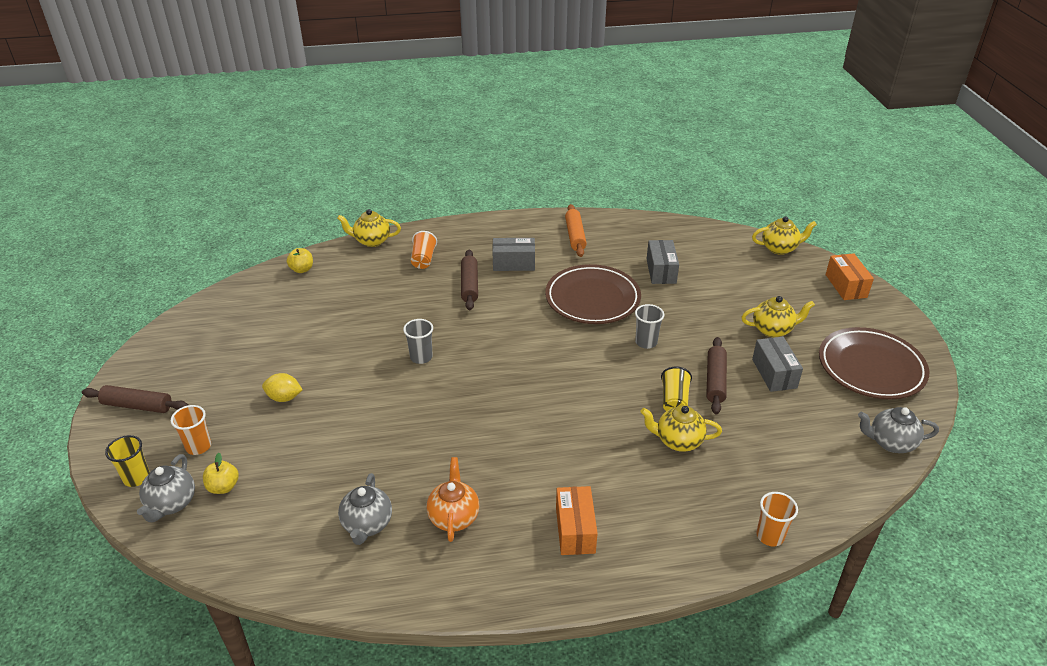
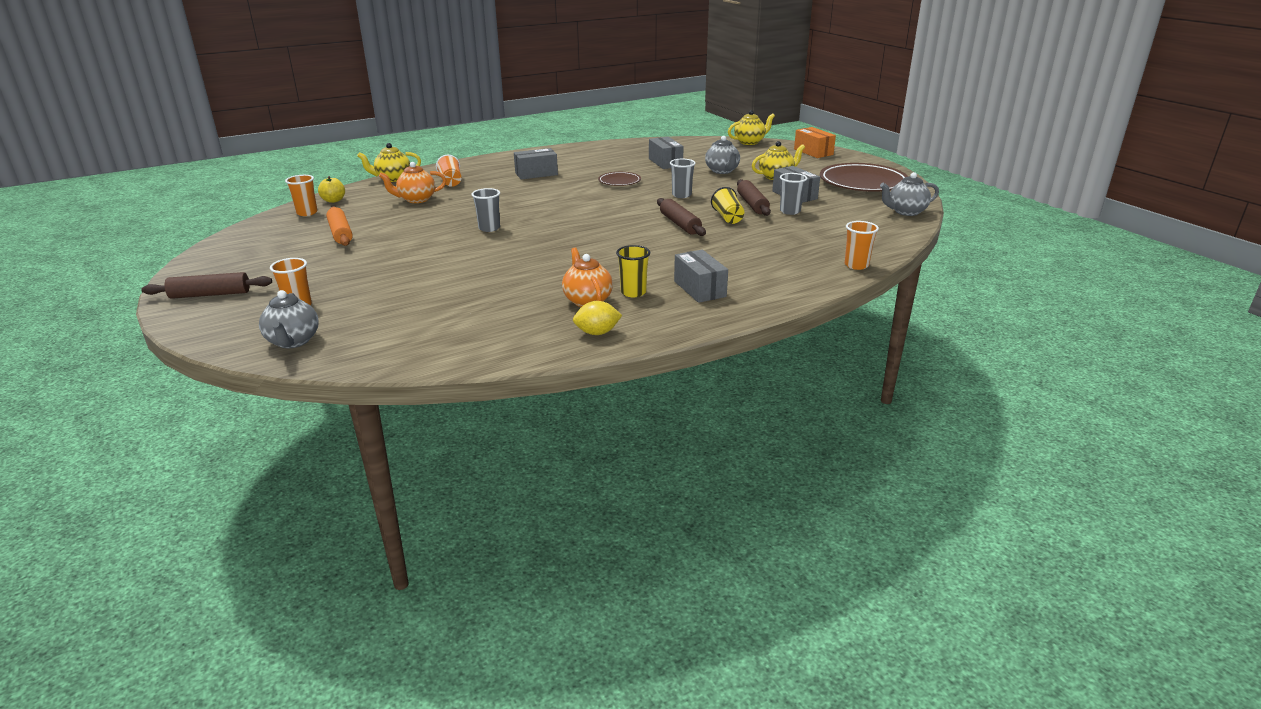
camera: 20 degrees left, 10 degrees down
(136, 478) = (241, 334): yellow cup -> yellow cup (633, 292)
(223, 487) = (343, 323): yellow apple -> none
(270, 286) = (307, 213): none -> orange cup
(284, 397) = (369, 267): yellow lemon -> yellow lemon (597, 333)
(367, 524) = (508, 318): grey teapot -> grey teapot (722, 171)
(376, 286) = (416, 199): none -> orange teapot
(469, 285) = (504, 188): brown rolling pin -> brown rolling pin (679, 224)
(575, 236) = (579, 155): orange rolling pin -> orange rolling pin (340, 233)
(575, 530) = (699, 289): orange box -> grey box
(592, 299) = (619, 181): brown plate -> brown plate, size x0.50
(678, 441) = (747, 235): yellow teapot -> none
(751, 406) = (790, 211): none -> grey cup

